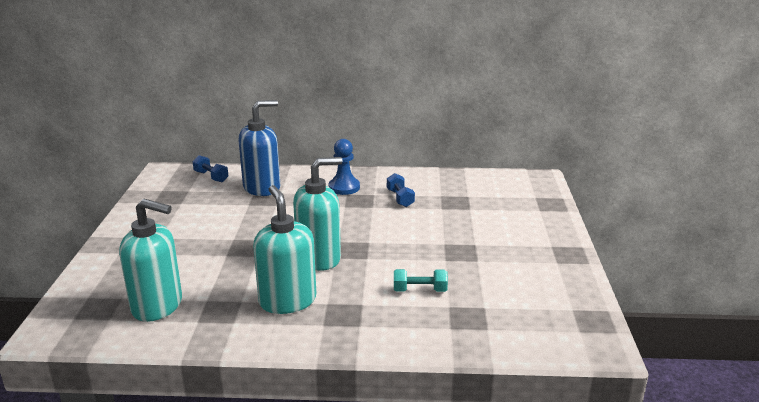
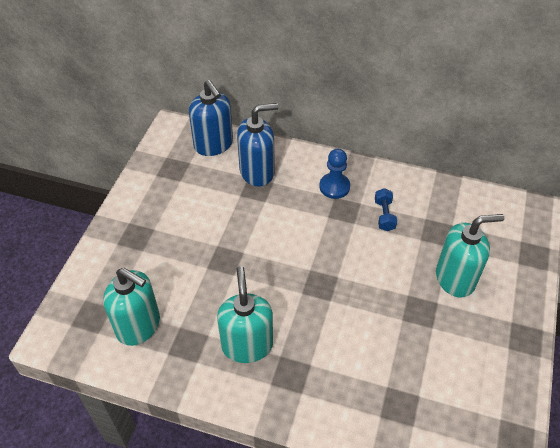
camera: 15 degrees right, 25 degrees up
(211, 177) = (213, 145): blue dumbbell -> blue soap dispenser
(319, 258) = (287, 291): turquoise soap dispenser -> turquoise soap dispenser (455, 278)
(420, 290) = (366, 358): turquoise dumbbell -> none

